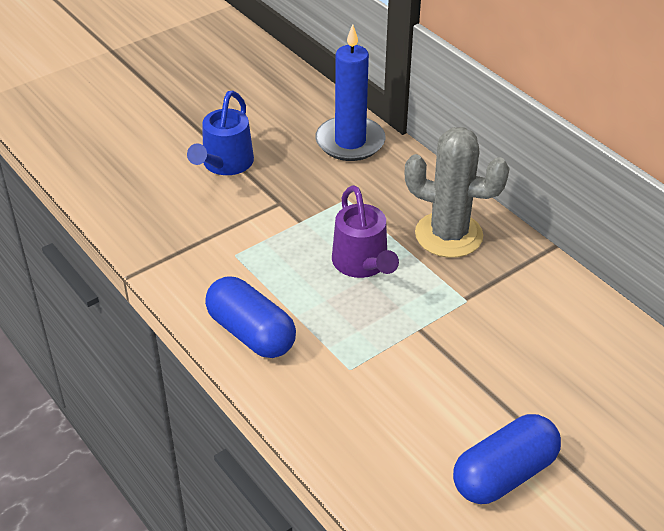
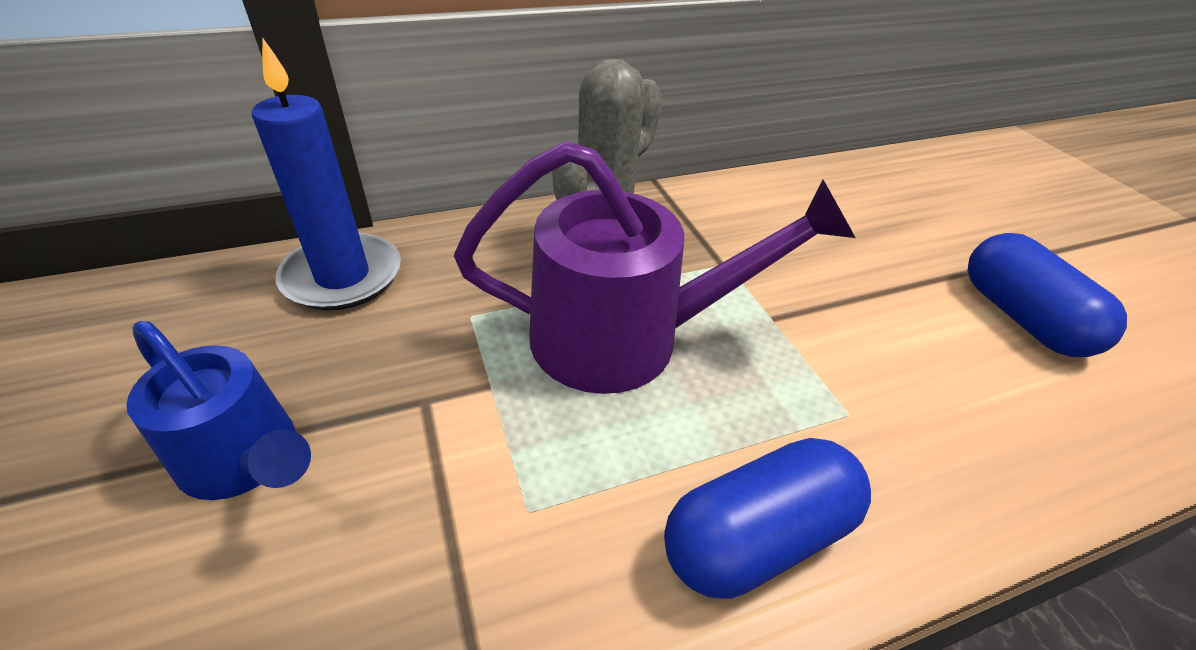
camera: 75 degrees left, 0 degrees up
(363, 264) = (627, 337): purple watering can -> purple watering can, size x1.61

